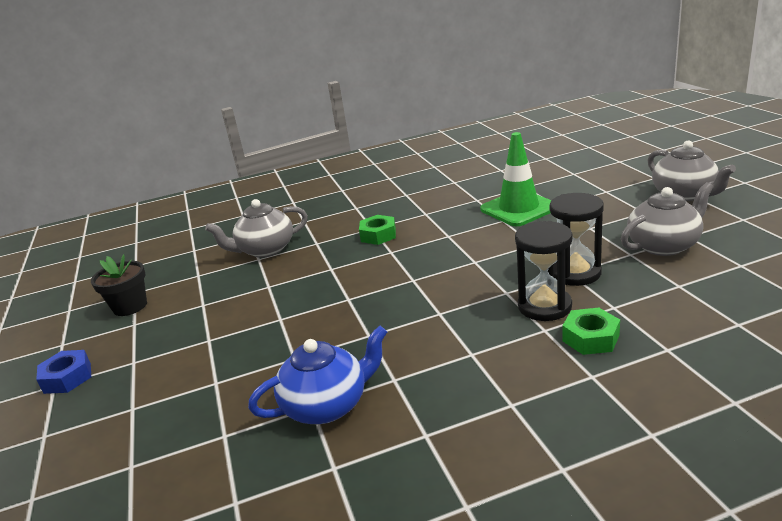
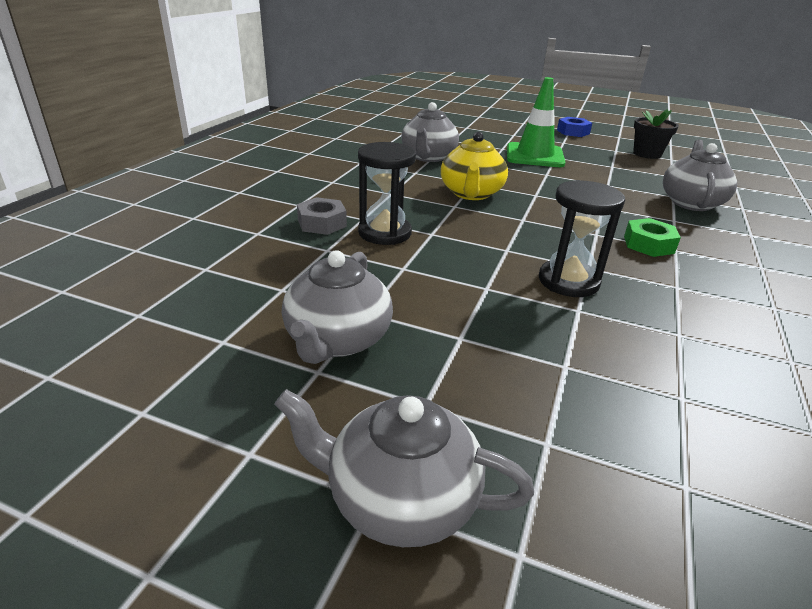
camera: 125 degrees right, 5 degrees up
(327, 405) = (428, 157): blue teapot -> grey teapot
(398, 322) = (471, 193): none -> yellow teapot
(518, 209) = (597, 338): green traffic cone -> green traffic cone (534, 156)
(575, 273) = (397, 269): black hourglass -> black hourglass (568, 281)
(590, 338) = (322, 223): green nut -> grey nut

